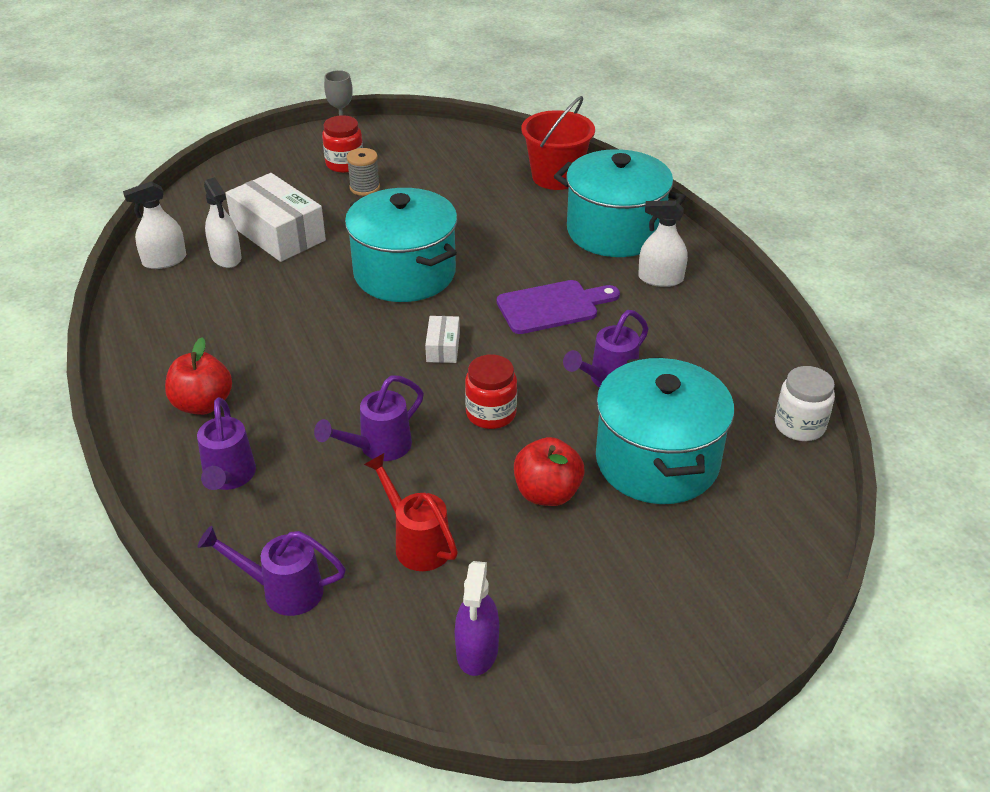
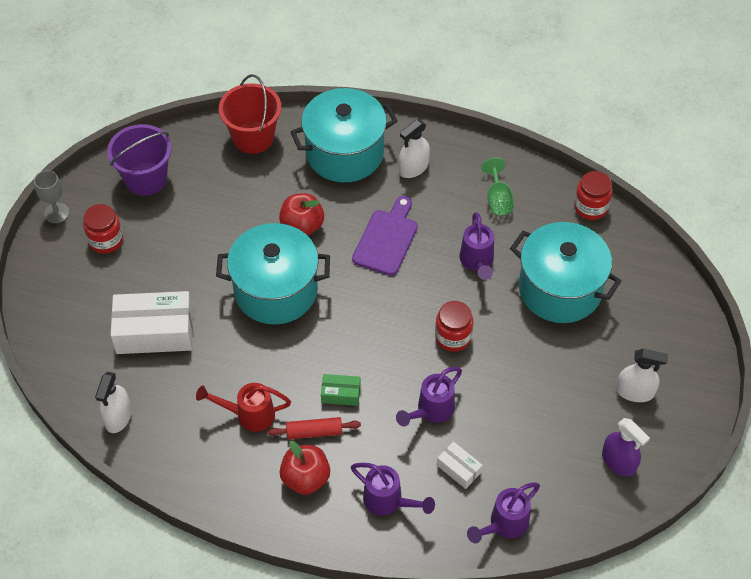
camera: 50 degrees left, 15 degrees up
(226, 257) = (152, 378): white spray bottle -> white spray bottle (635, 392)
(265, 381) = (314, 432): none -> red rolling pin
(330, 374) = (340, 394): none -> green box
(364, 188) = (150, 248): grey spool -> none
(377, 448) = (431, 411): purple watering can -> purple watering can turned 45 degrees clockwise
(416, 542) = (522, 440): red watering can -> red watering can (248, 415)
(434, 150) = (146, 179): none -> purple bucket
(443, 347) = (371, 320): white box -> white box (458, 469)
(547, 493) = (539, 355): red apple -> red apple (302, 226)
(706, 352) = (498, 199): none -> green goblet
(799, 425) = (590, 207): white jar -> red jar

